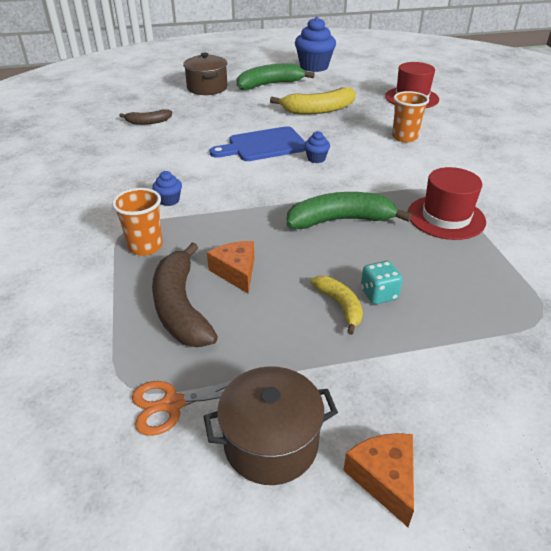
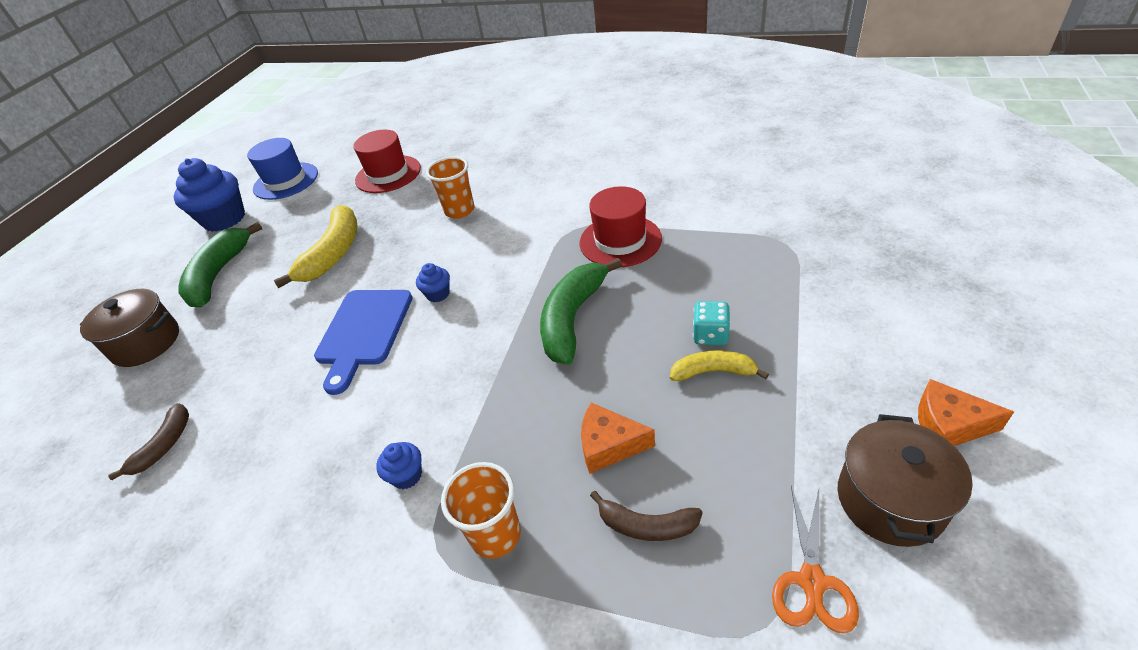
camera: 55 degrees left, 5 degrees up
(181, 307) = (646, 525): brown banana -> brown banana, size x0.57
(366, 69) = (286, 181): none -> blue hat

